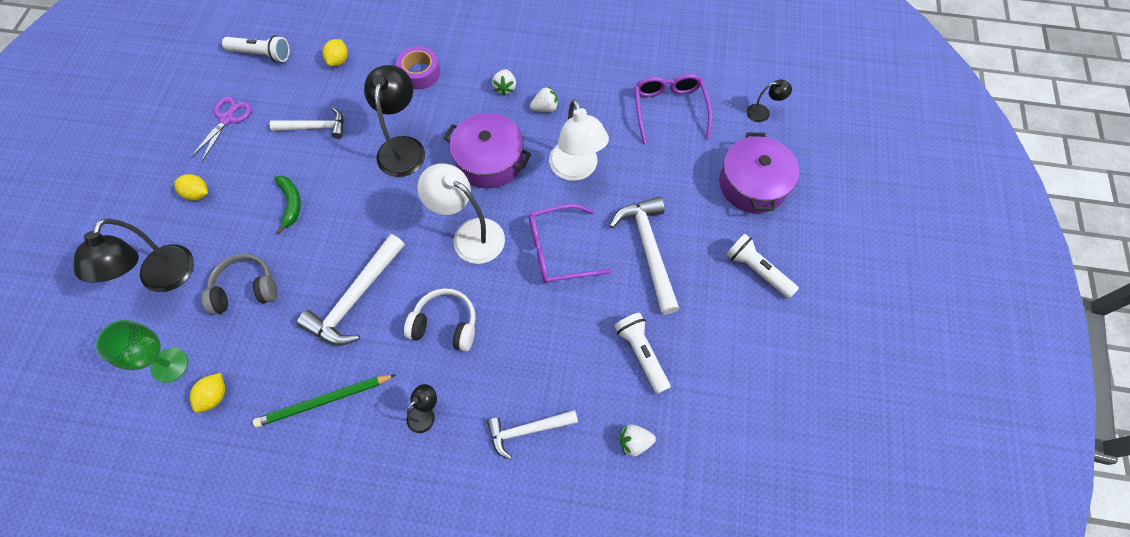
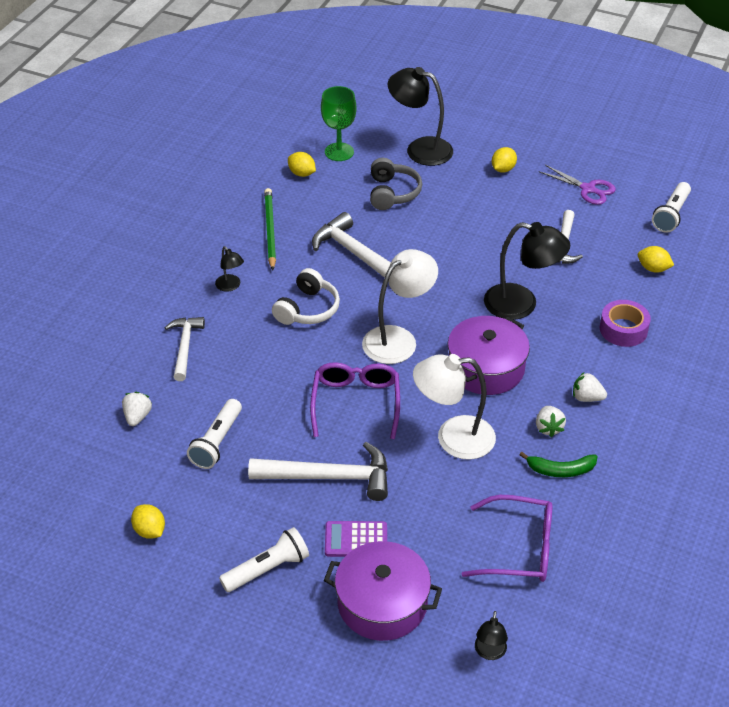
camera: 105 degrees right, 20 degrees down
(291, 204) = (474, 224): green banana -> green banana (560, 470)
(641, 354) = (217, 442): white flashlight -> white flashlight turned 120 degrees clockwise
(703, 215) = (356, 540): none -> purple calculator
(759, 377) = (149, 531): none -> yellow lemon

